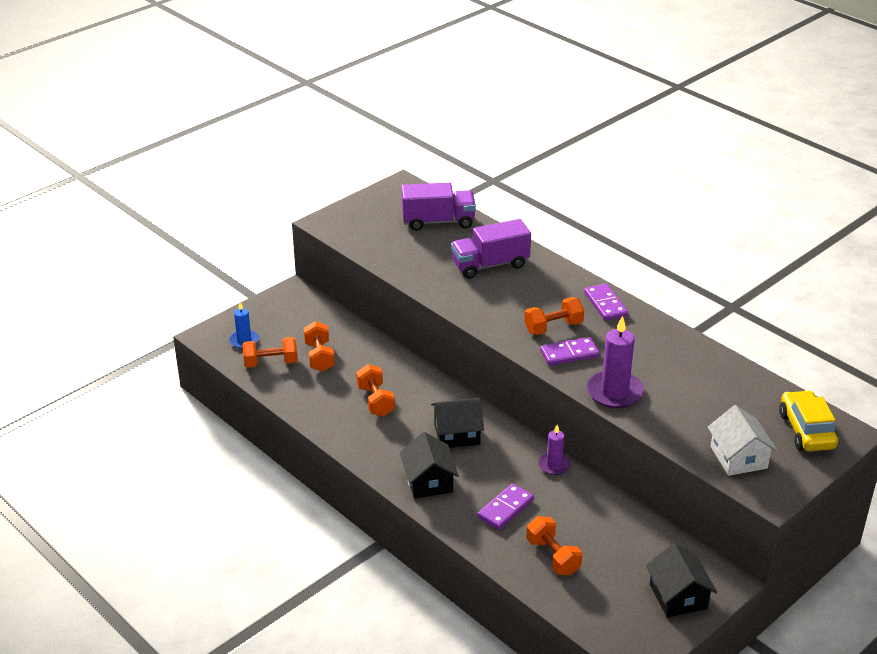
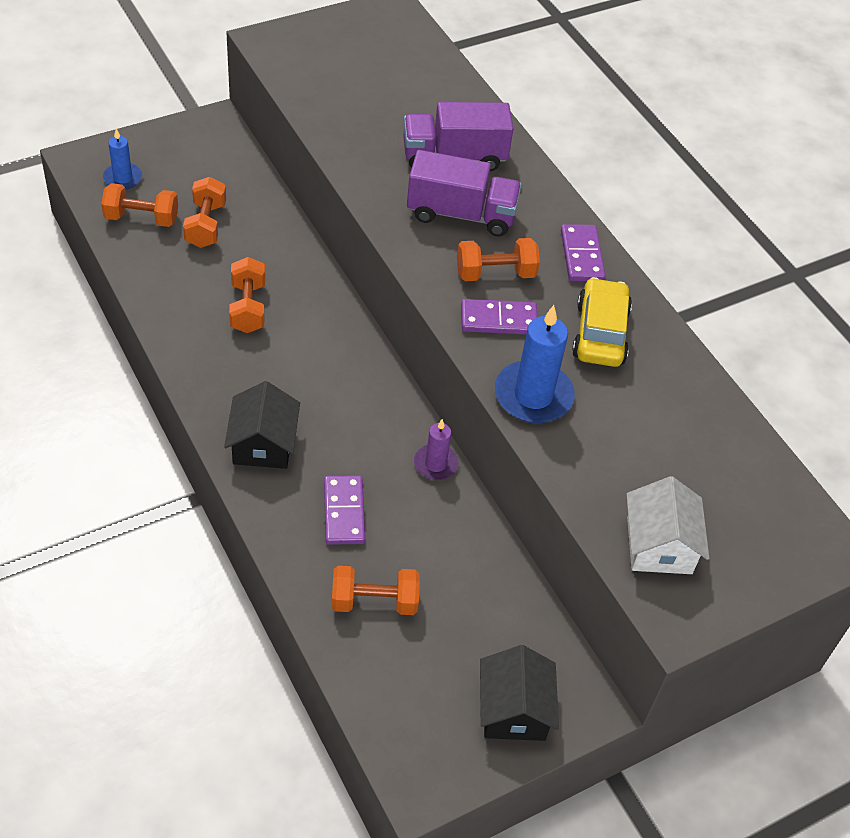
camera: 10 degrees right, 15 degrees up
(438, 221) = (415, 75): purple truck -> purple truck (461, 214)
(457, 434) = (330, 383): black house -> none
(505, 509) = (343, 512): purple domino -> purple domino turned 60 degrees counterclockwise
(553, 556) = (374, 601): orange dumbbell -> orange dumbbell turned 75 degrees counterclockwise
(614, 392) = (533, 396): purple candle -> blue candle
(806, 430) = (774, 528): yellow car -> yellow car (600, 333)

